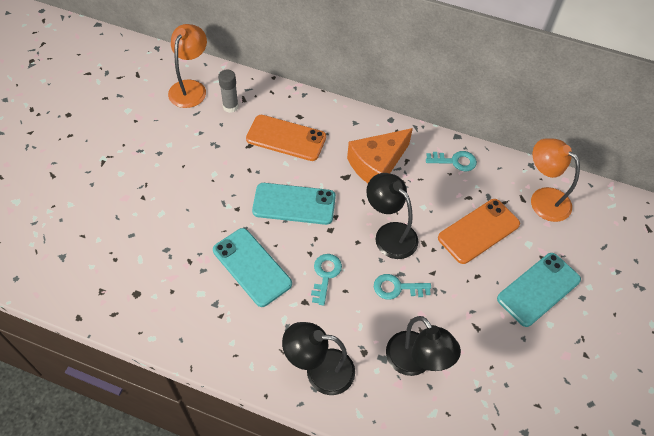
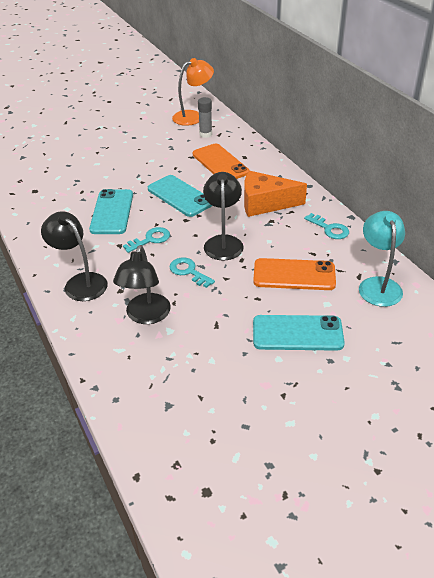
camera: 45 degrees right, 15 degrees down
(543, 199) = (378, 285): orange lamp -> turquoise lamp

